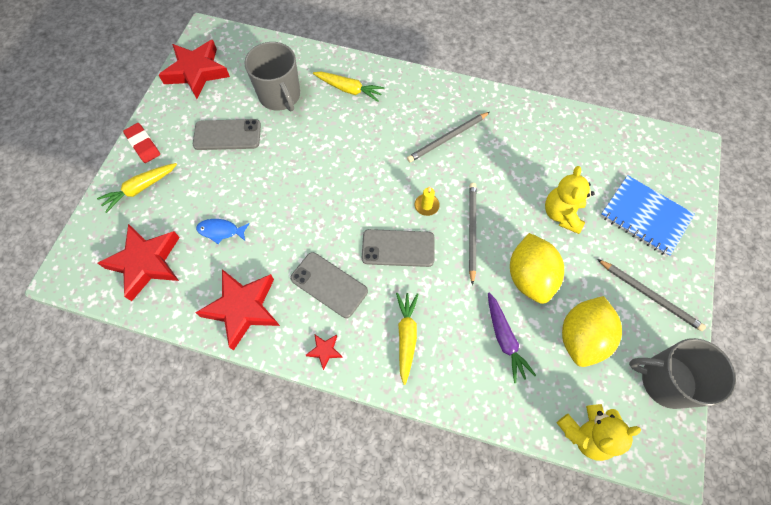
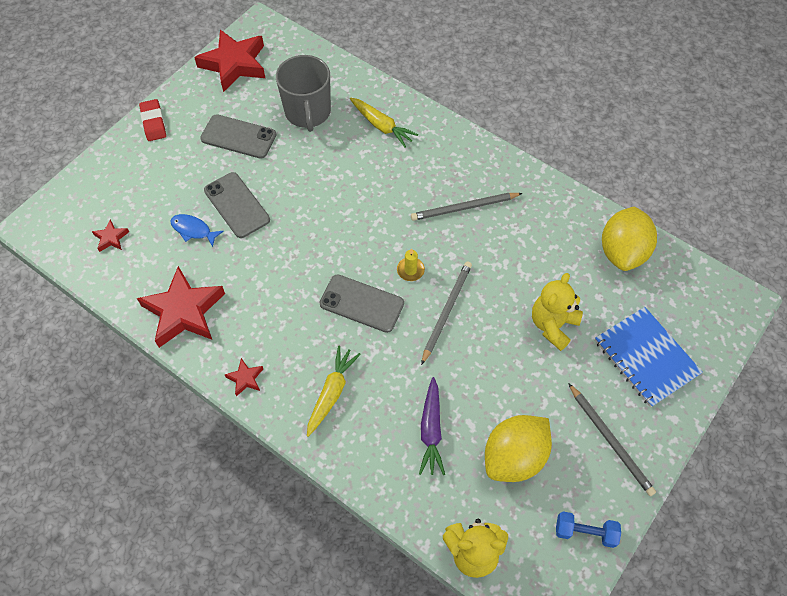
camera: 20 degrees right, 5 degrees down
(140, 189) = (134, 165): yellow carrot -> none
(146, 263) = (111, 238): red star -> red star, size x0.44
(329, 284) = (276, 316): grey phone -> grey phone (237, 205)
(529, 277) = (487, 377): yellow lemon -> yellow lemon (622, 252)
(665, 381) = (585, 532): grey mug -> blue dumbbell

